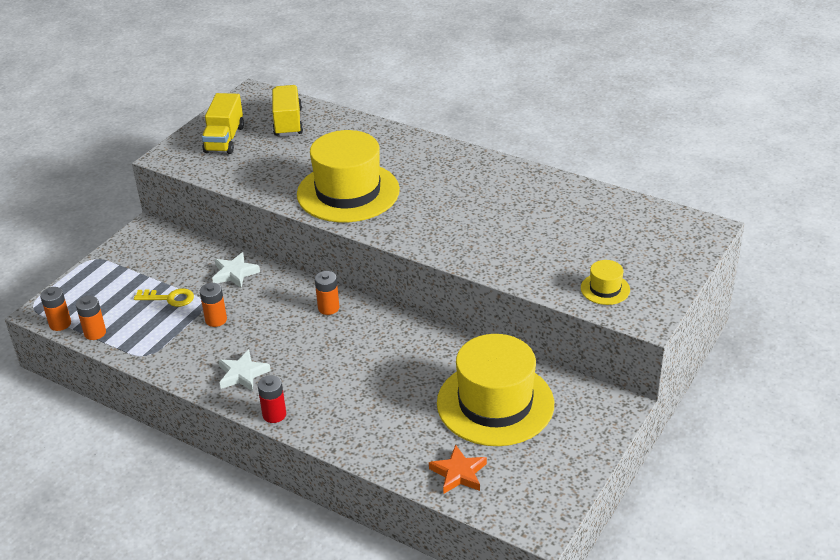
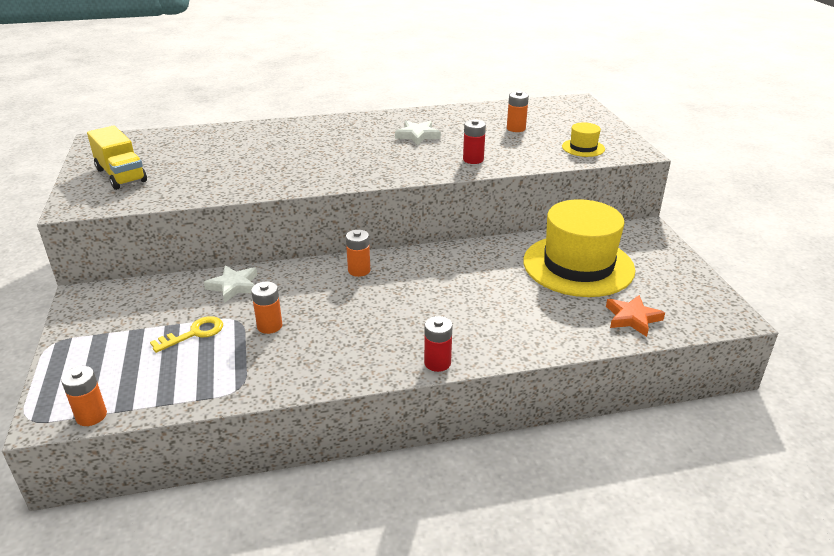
camera: 45 degrees left, 5 degrees down
(95, 333) = (149, 401): orange battery -> orange battery (516, 128)
(242, 374) = (361, 351): white star -> white star (418, 135)
(288, 123) = (169, 147): yellow truck -> none
(348, 192) = (303, 167): yellow hat -> none
(486, 252) = (473, 159): none -> red battery

